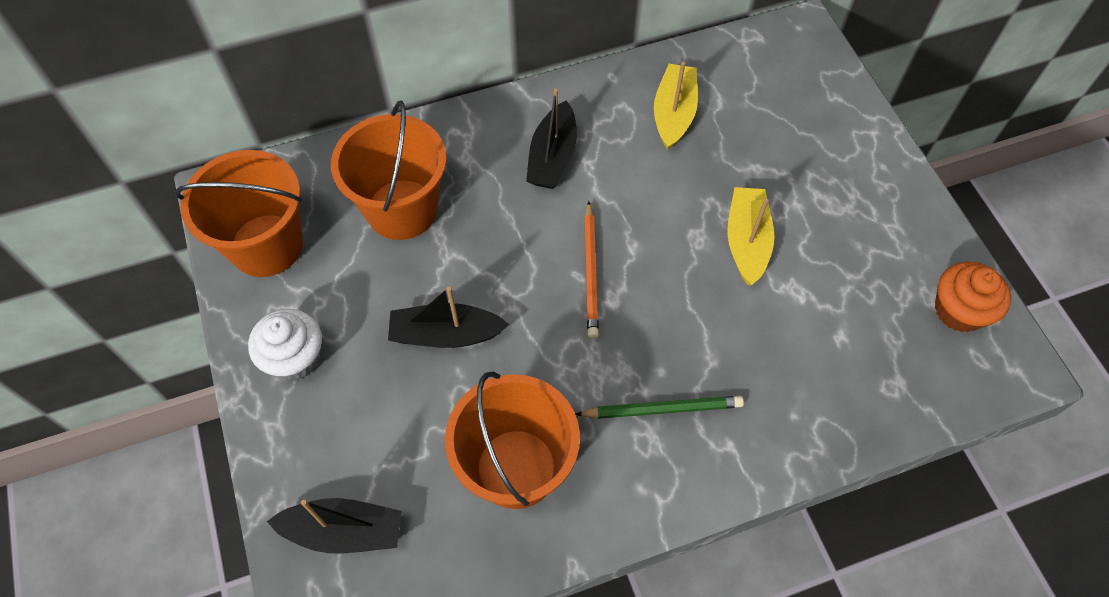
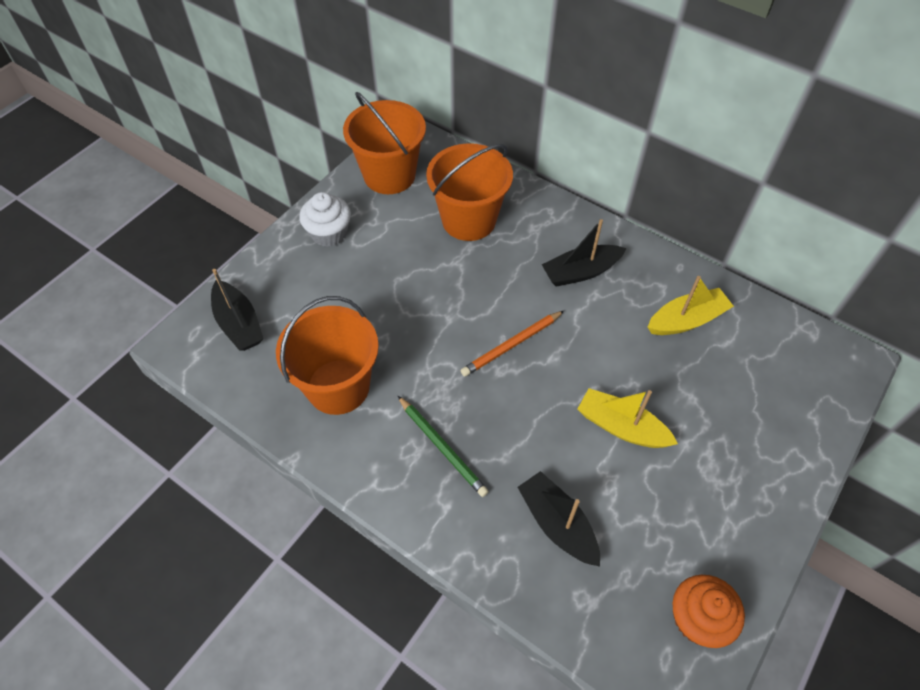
camera: 55 degrees right, 5 degrees down
(446, 334) = (401, 294): black boat -> black boat (557, 524)
(746, 241) = (621, 427): yellow boat -> yellow boat turned 120 degrees counterclockwise

